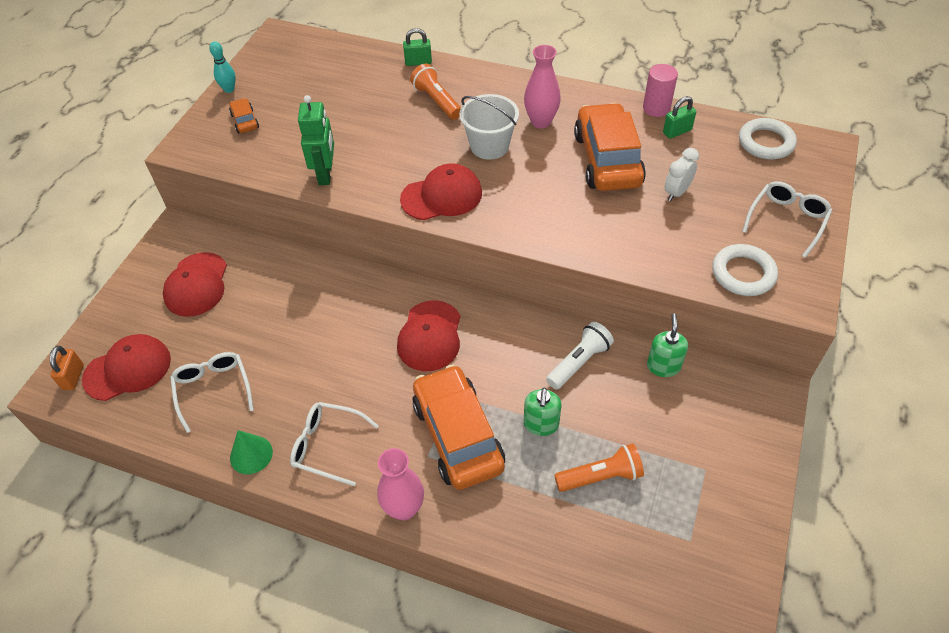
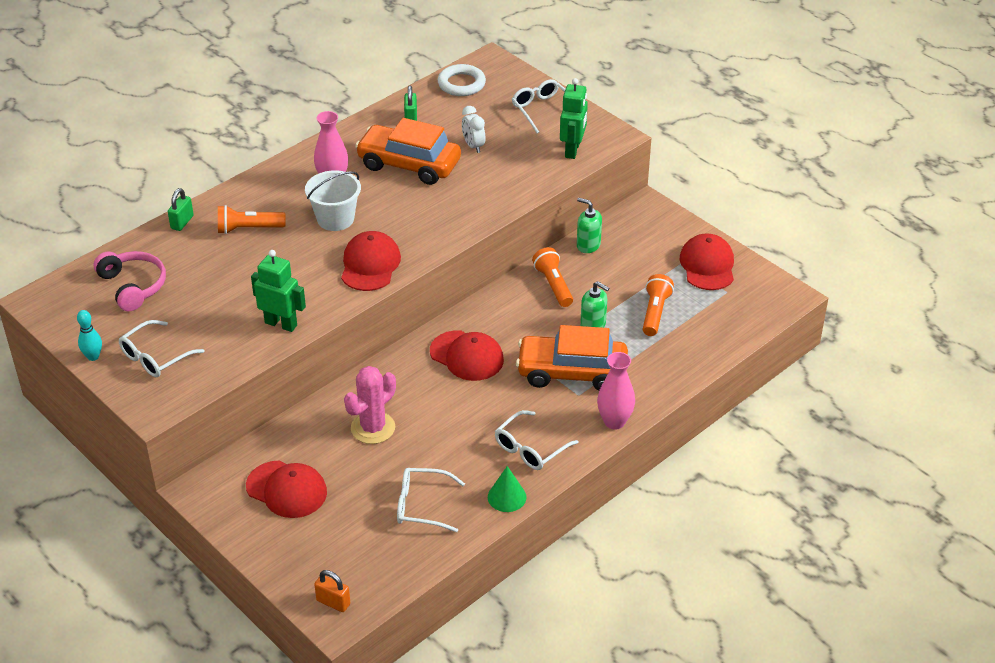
camera: 65 degrees left, 10 degrees down
(128, 369) = (354, 560): red cap -> red cap (707, 265)
(245, 121) = (155, 357): orange car -> white glasses
(297, 309) = (373, 428): none -> pink cactus
(323, 72) = (133, 286): none -> pink headphones
(579, 362) = (553, 285): white flashlight -> orange flashlight
(656, 108) = (375, 117): pink cylinder -> none
(743, 273) = (572, 150): white ring -> green robot

